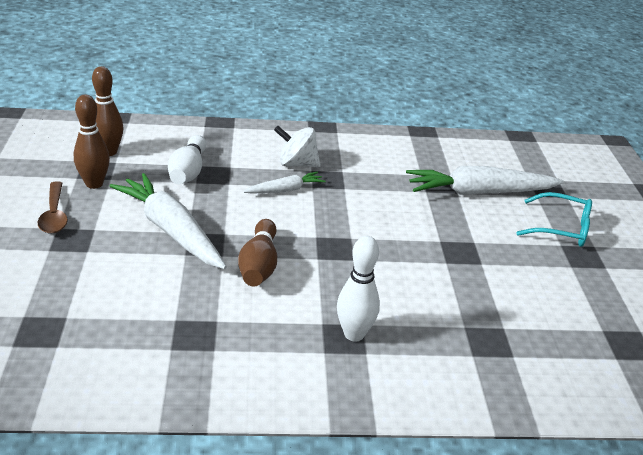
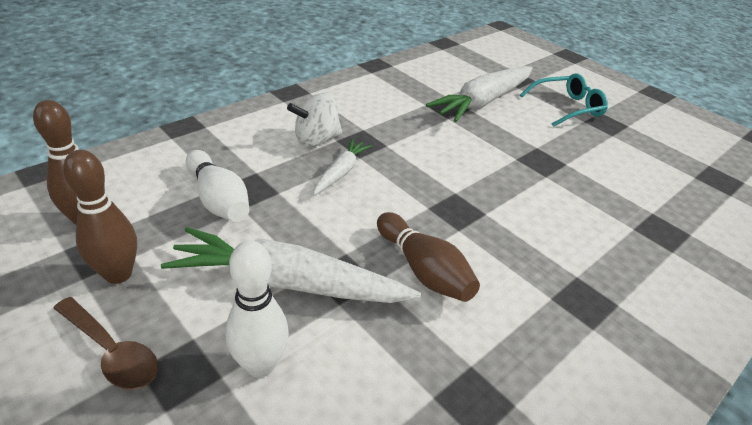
camera: 40 degrees left, 5 degrees up
(354, 334) = (586, 291): white bowling pin -> white bowling pin (260, 365)

